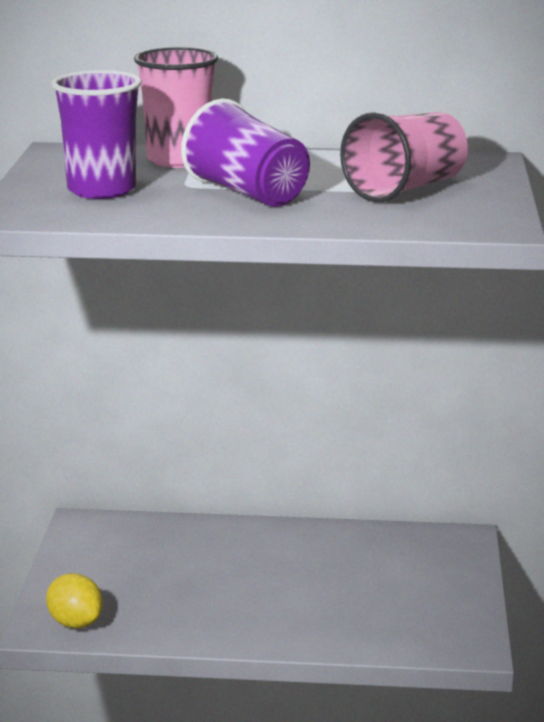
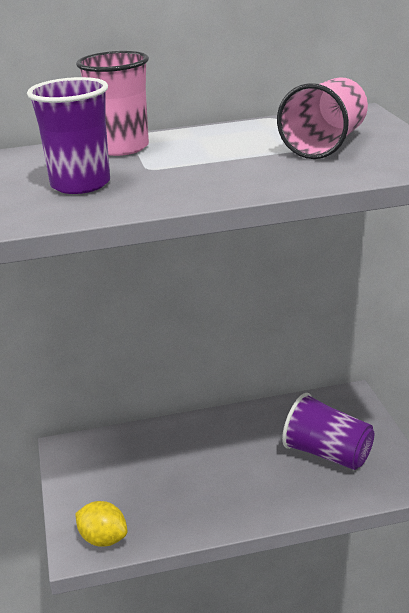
camera: 15 degrees left, 5 degrees up
(247, 193) = (206, 168): purple cup -> purple cup (328, 454)

